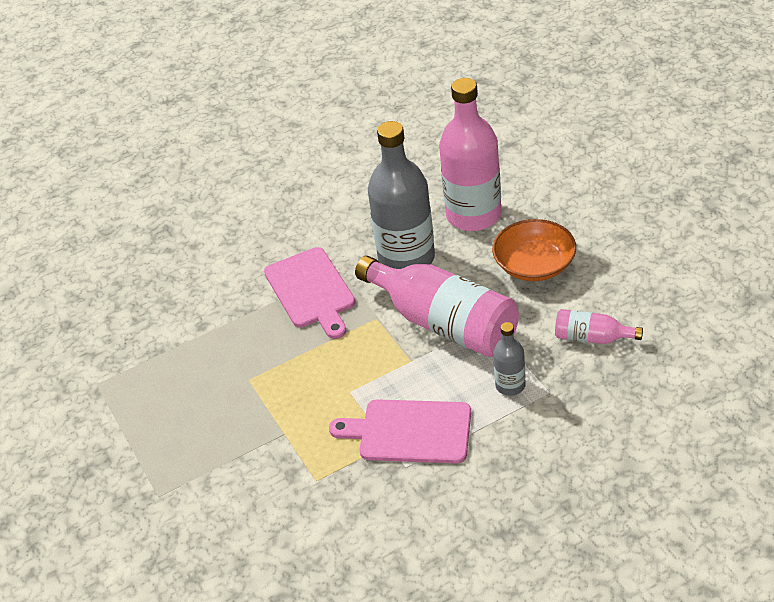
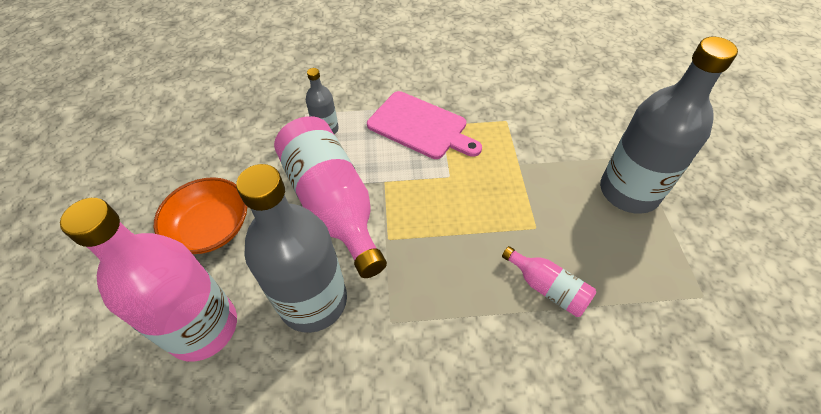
camera: 160 degrees left, 10 degrees up
(164, 450) = (629, 191): none -> grey bottle
(311, 291) = (434, 308): pink cutting board -> none
(592, 337) = (237, 139): pink bottle -> pink bottle (548, 288)

